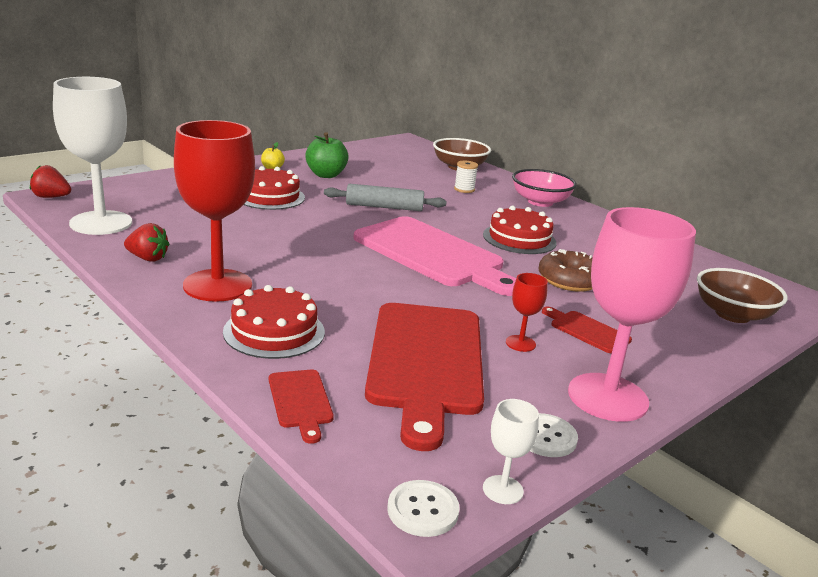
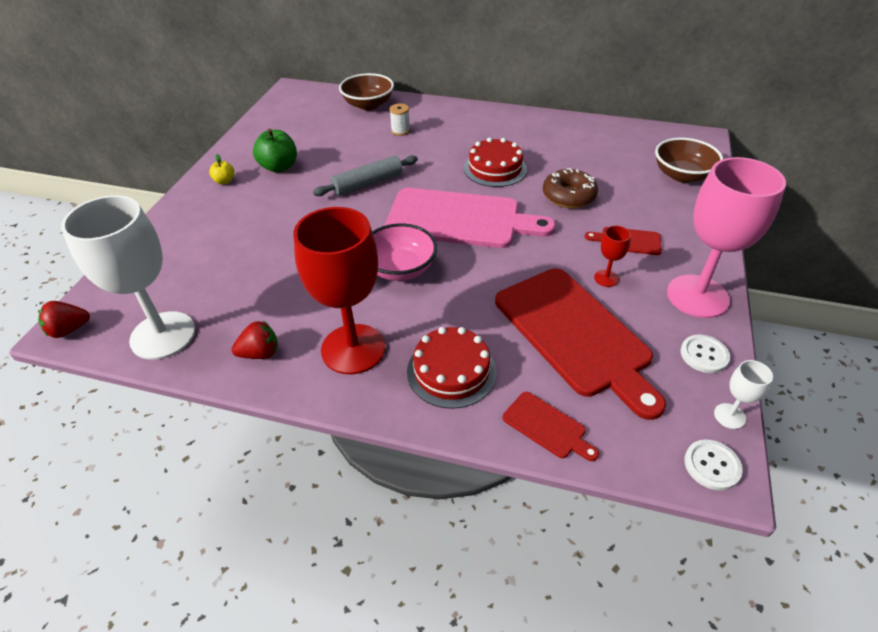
camera: 30 degrees left, 20 degrees up
(269, 197) = (266, 219): red cake -> none
(540, 202) = (465, 118): pink bowl -> pink bowl (400, 268)

